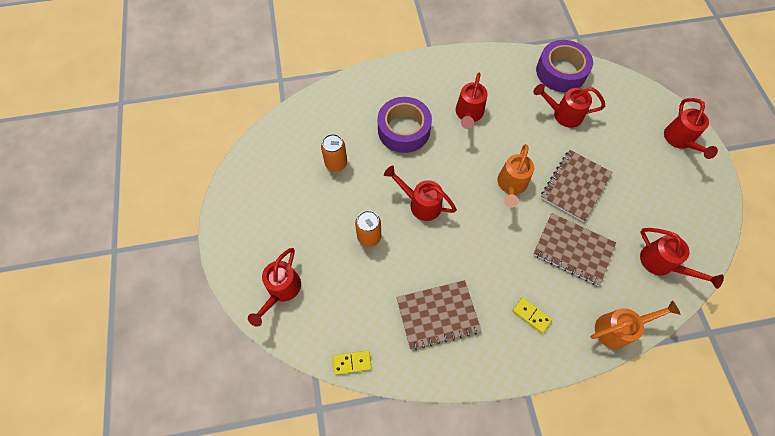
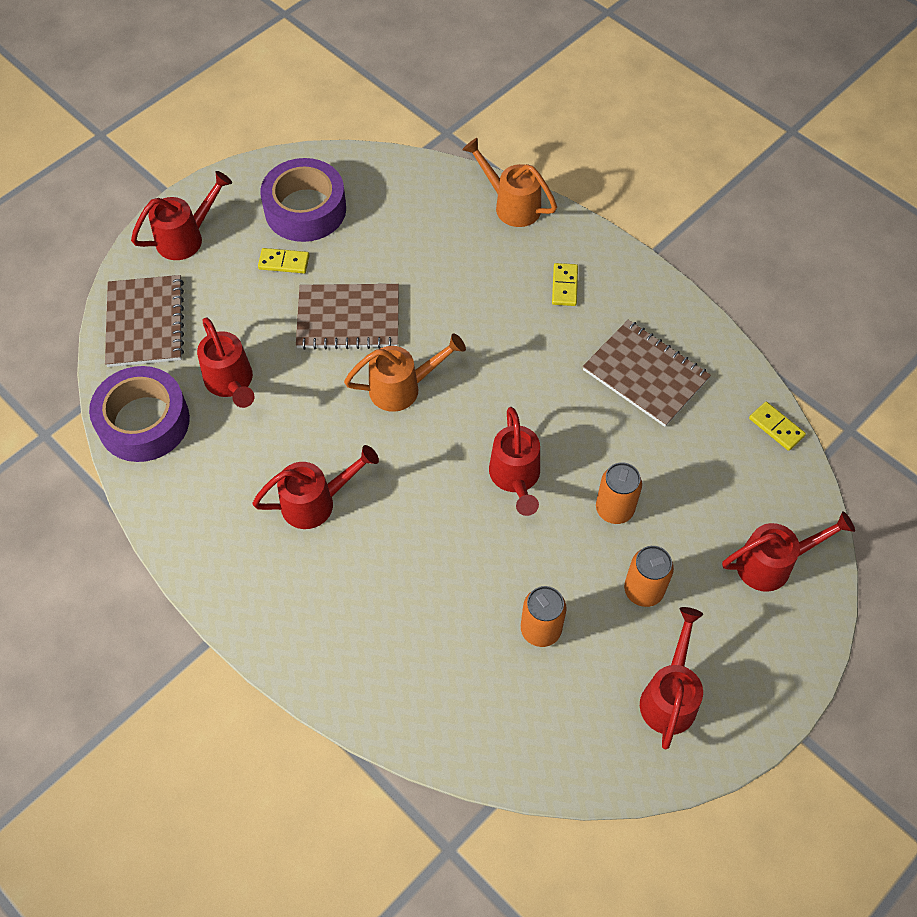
camera: 125 degrees left, 5 degrees down
(318, 219) = (643, 590): none -> orange can
(404, 130) = (410, 574): purple tape -> purple tape (305, 209)
(573, 249) = (445, 283): brown notebook -> brown notebook (145, 323)
(635, 176) = (284, 262): none -> yellow domino
(661, 264) = (395, 195): red watering can -> red watering can (670, 696)

